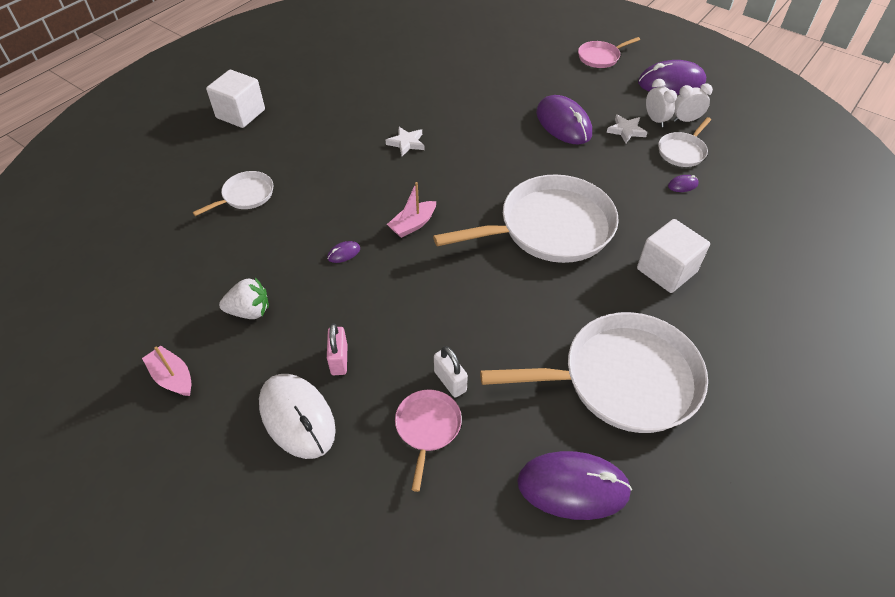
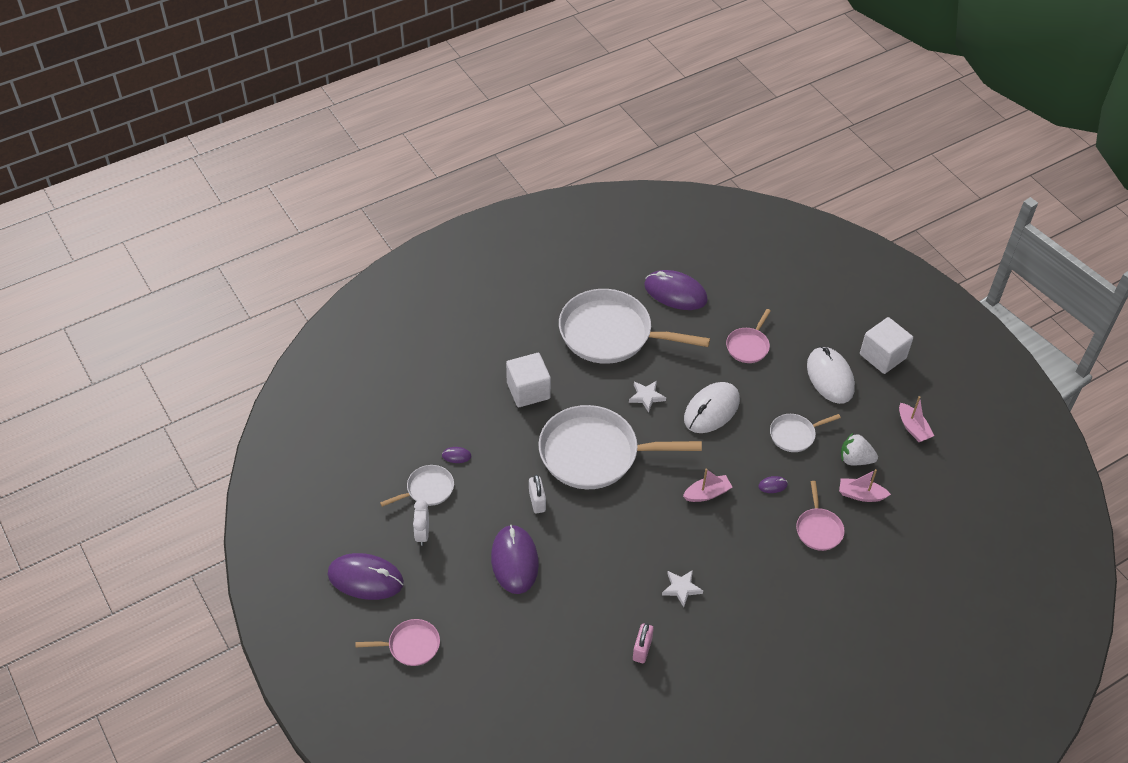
camera: 160 degrees left, 0 degrees up
(239, 273) = (861, 495): none -> pink boat
(240, 114) = (846, 693): white cube -> white cube (882, 356)
(246, 195) = (849, 574): white pan -> white pan (794, 435)
(284, 225) = (818, 529): none -> pink pan
(339, 360) = (795, 404): pink padlock -> pink padlock (642, 649)
(443, 317) = (711, 410): none -> white mouse
(450, 381) = (724, 367): white padlock -> white padlock (537, 501)
(626, 130) = (460, 531): white star -> white star (646, 397)
(685, 120) = (393, 524): white clock -> none

